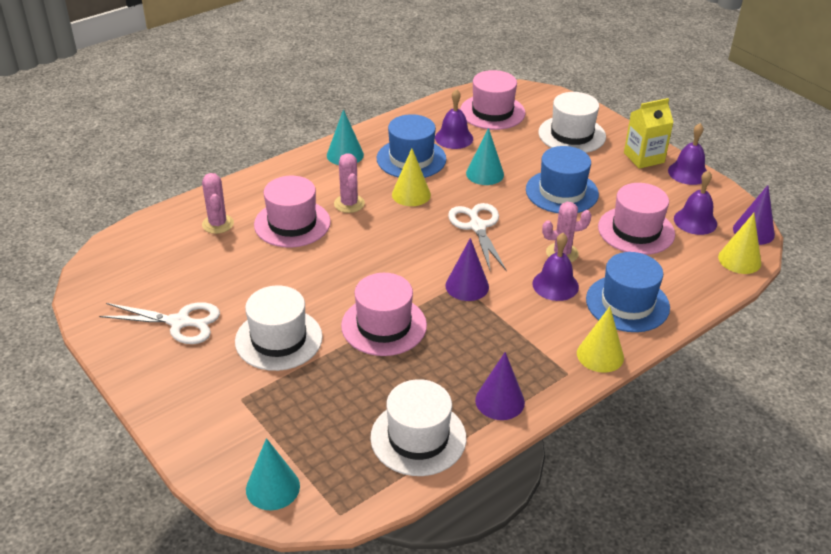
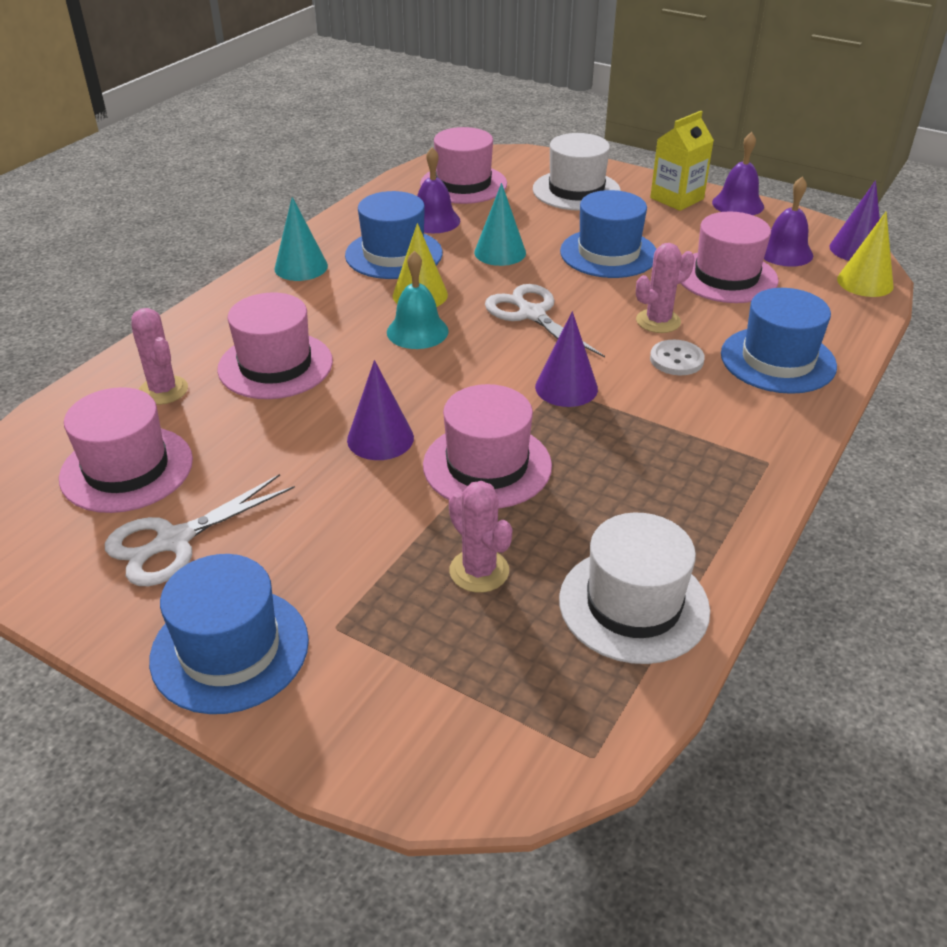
camera: 20 degrees left, 0 degrees up
(174, 270) = (127, 469): none -> pink hat
(179, 322) = (174, 541): white scissors -> white scissors turned 150 degrees clockwise
(179, 394) = (230, 649): none -> blue hat
(272, 487) = (465, 750): turquoise cone -> none
(278, 339) = (345, 524): white hat -> none
(349, 204) = (342, 324): pink cactus -> pink cactus (479, 571)
(394, 221) = (417, 331): none -> turquoise bell
(500, 401) = (709, 522): purple cone -> purple cone (380, 438)
(555, 285) = (676, 359): purple bell -> white button
(600, 355) = (791, 429): yellow cone -> none

